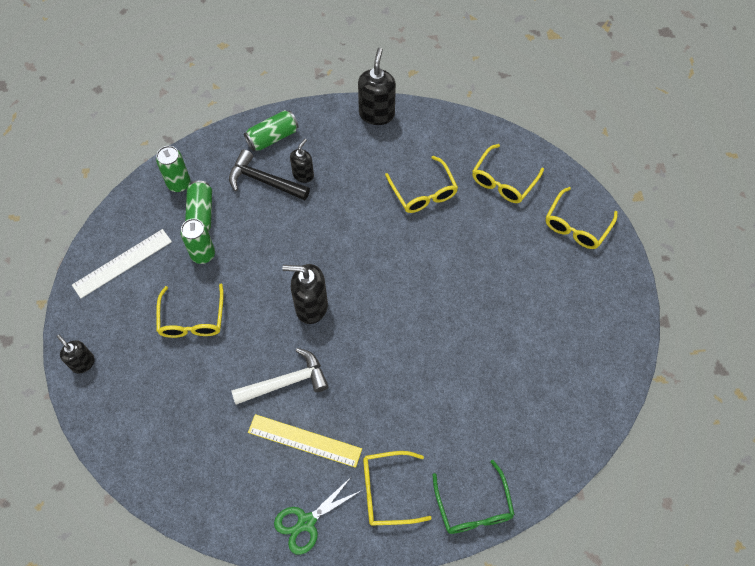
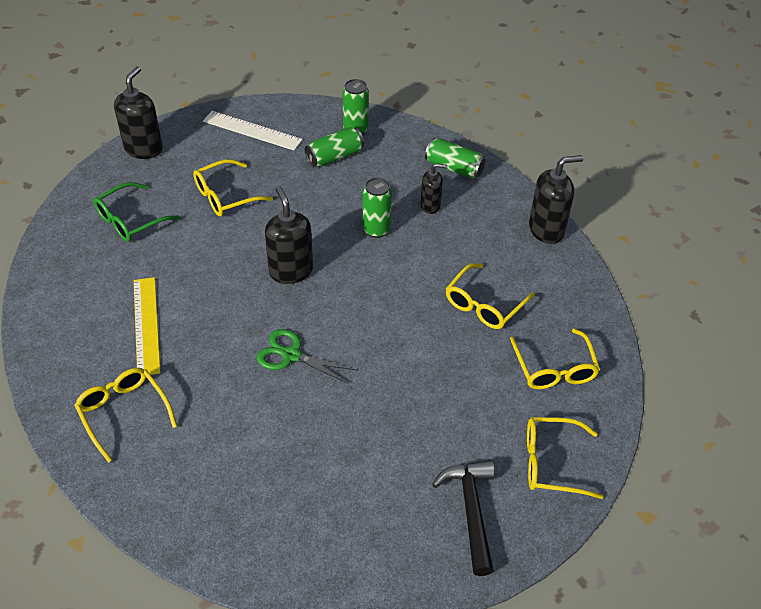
camera: 60 degrees right, 15 degrees down
(83, 363) = (144, 149): black soap dispenser -> black soap dispenser, size x1.66
(203, 254) = (295, 175): green can -> green can (376, 230)
(263, 181) = (402, 182): black hammer -> black hammer (471, 510)
(286, 382) = (200, 286): white hammer -> none
(306, 522) = (63, 361): green scissors -> green scissors (291, 355)
(473, 506) = (141, 497): green glasses -> green glasses (130, 220)
(503, 181) = (554, 368): yellow glasses -> yellow glasses turned 105 degrees counterclockwise

